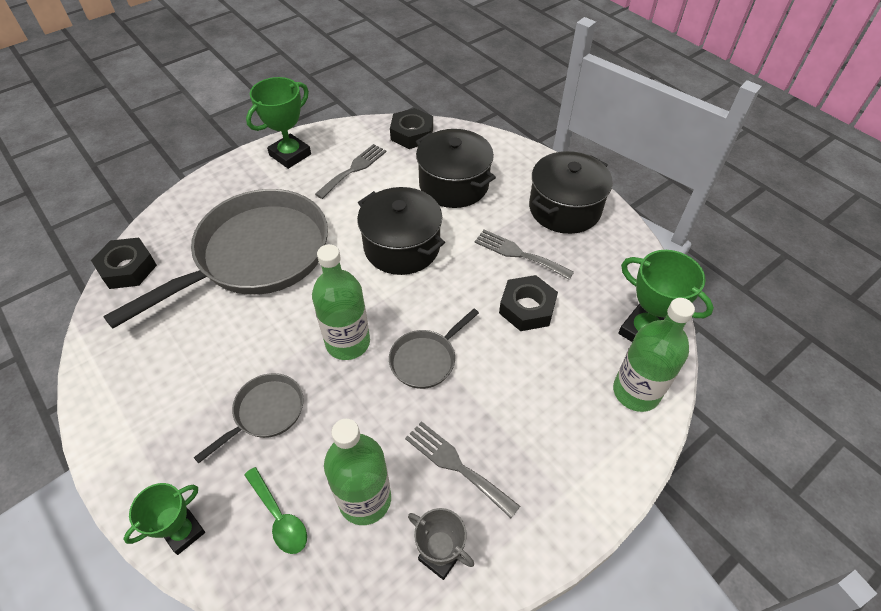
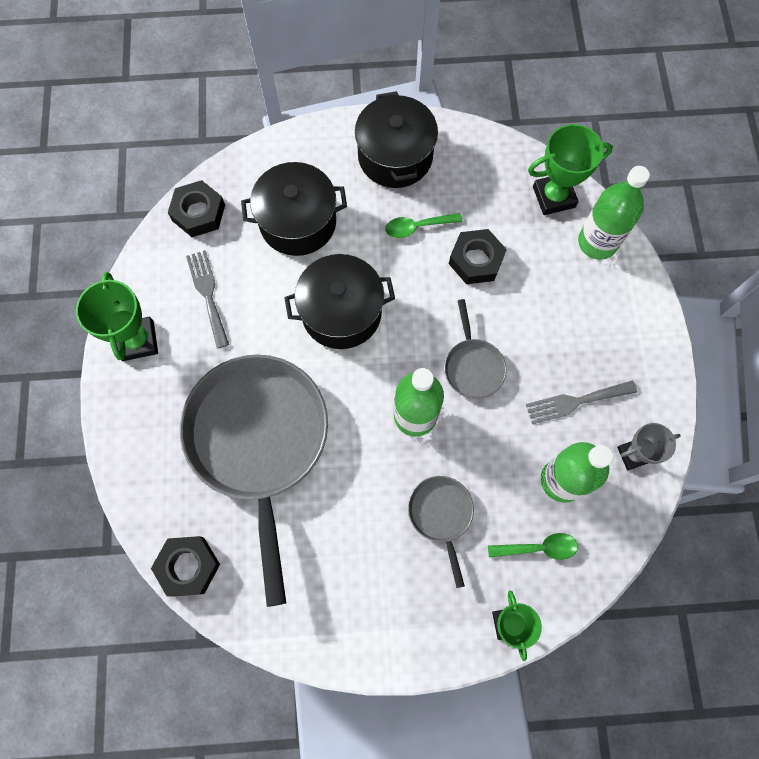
camera: 55 degrees left, 20 degrees up
(518, 254) = (417, 227): grey fork -> green spoon

